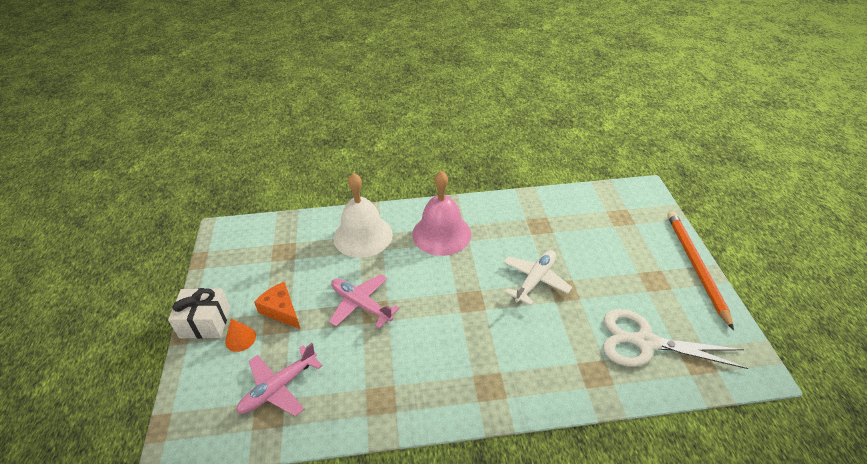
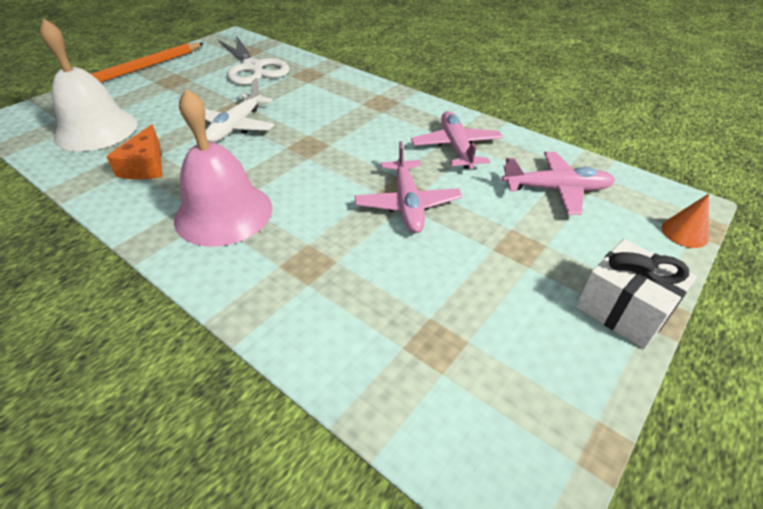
camera: 135 degrees left, 0 degrees up
(240, 338) = (578, 257): orange cone -> orange cone (684, 233)
(281, 310) = (504, 256): orange cheese -> orange cheese (145, 166)
(363, 236) = (303, 280): white bell -> white bell (96, 130)
(378, 378) = (456, 147): none -> pink plane
(535, 280) = (236, 126): white plane -> white plane turned 60 degrees counterclockwise

